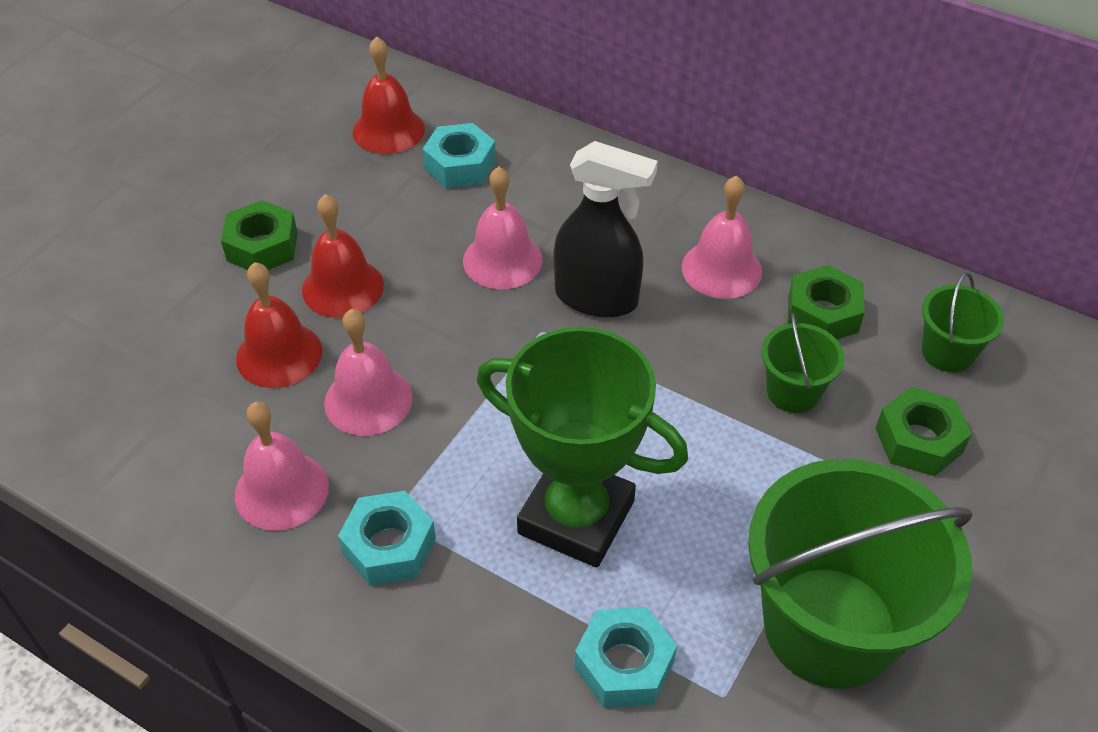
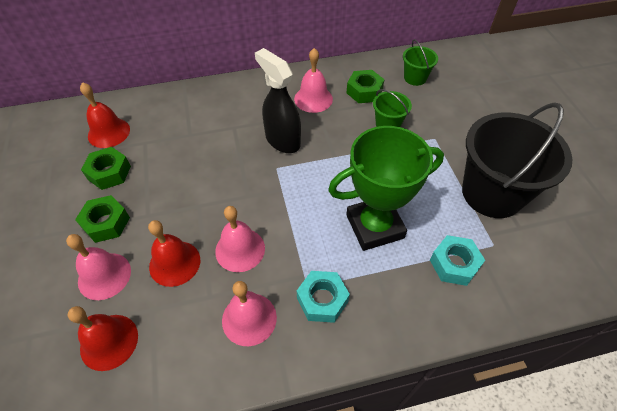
camera: 45 degrees left, 5 degrees up
(343, 287) = (169, 212): red bell -> red bell (109, 341)
(460, 165) = (161, 126): turquoise nut -> none
(502, 260) = (227, 152): pink bell -> pink bell (104, 276)
(597, 298) = (282, 140): black spray bottle -> black spray bottle turned 105 degrees counterclockwise
(830, 627) = (492, 193): green bucket -> black bucket
(918, 440) = (441, 112): green nut -> green nut (109, 173)

